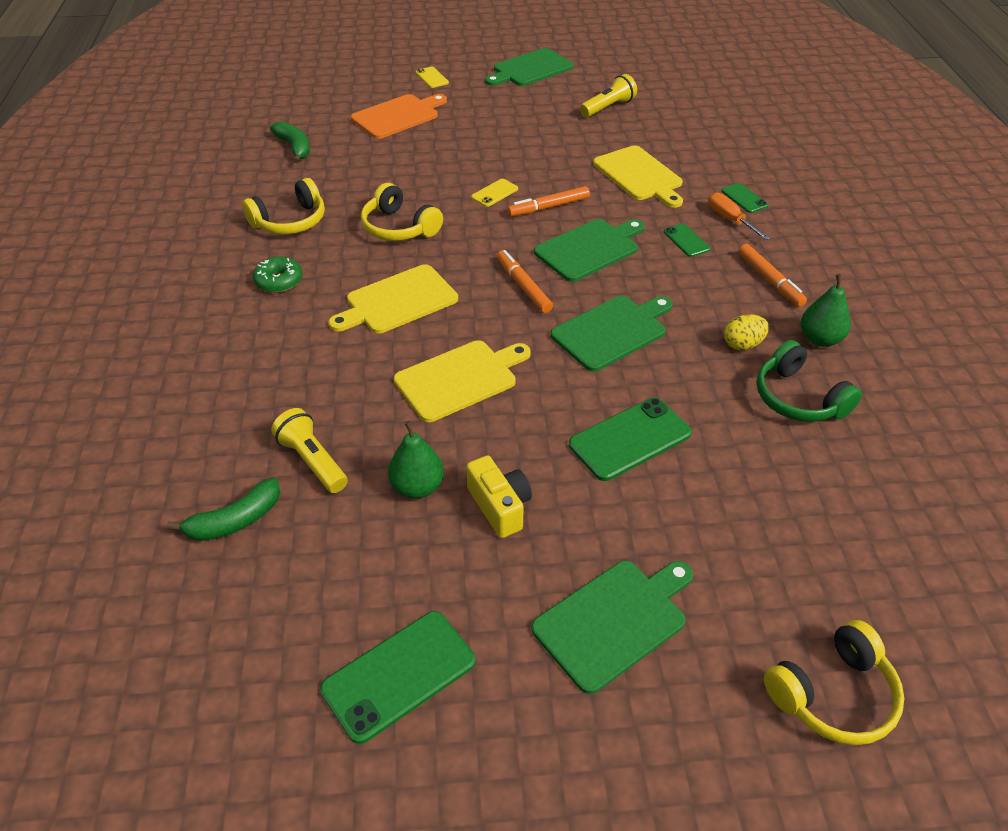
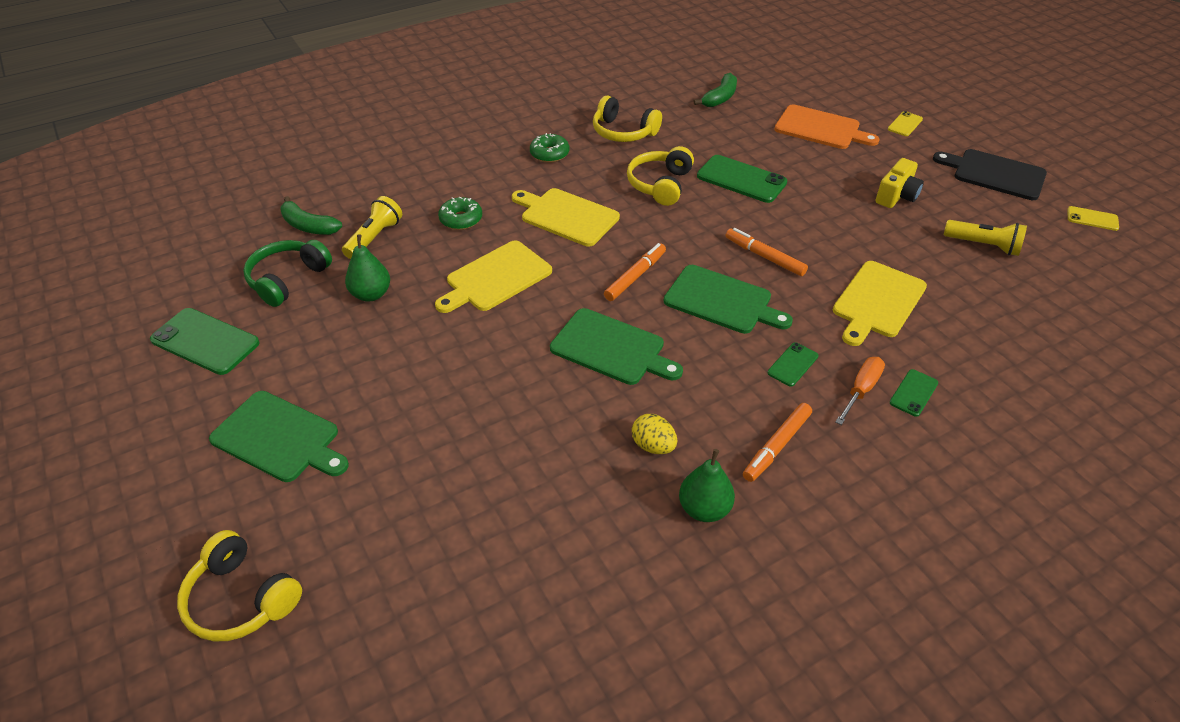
camera: 65 degrees right, 0 degrees up
(338, 379) = (461, 219): none -> green donut
(460, 379) = (496, 278): yellow cutting board -> yellow cutting board turned 105 degrees clockwise
(494, 193) = (756, 218): yellow phone -> yellow phone (1092, 219)
(500, 506) = (369, 342): yellow camera -> yellow camera (896, 196)
(530, 69) = (995, 174): green cutting board -> black cutting board
(630, 439) = (478, 397): green phone -> green phone (741, 179)
(798, 398) = (598, 507): green headphones -> green headphones (288, 279)

